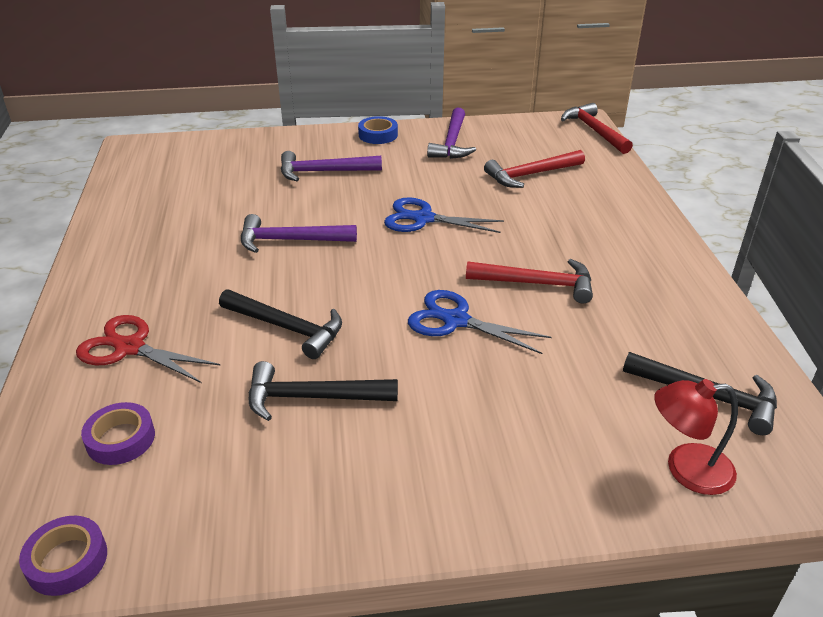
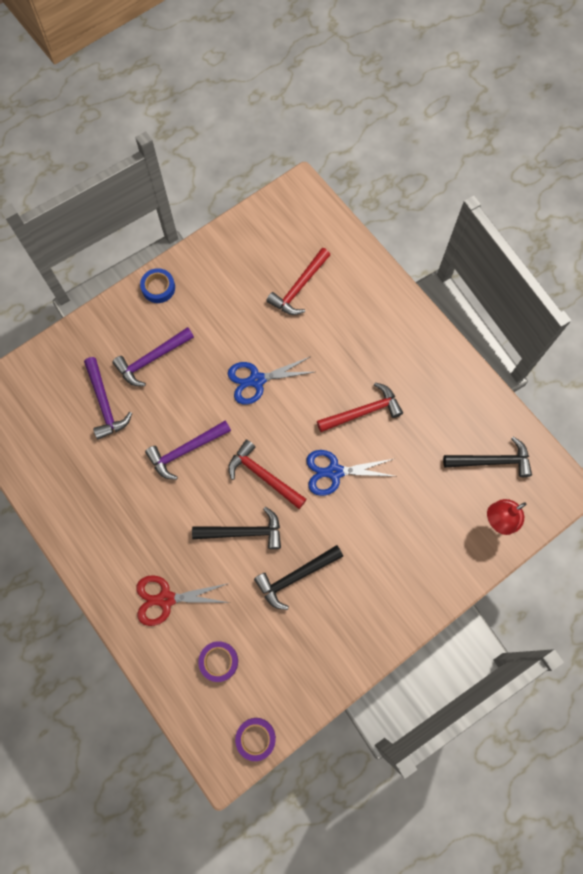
camera: 30 degrees left, 35 degrees up
(452, 143) = (220, 271): purple hammer -> purple hammer (105, 403)
(594, 131) = (315, 201): red hammer -> red hammer (263, 476)

